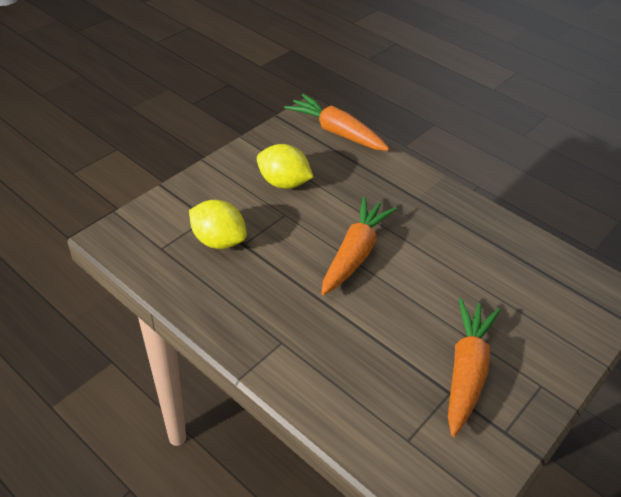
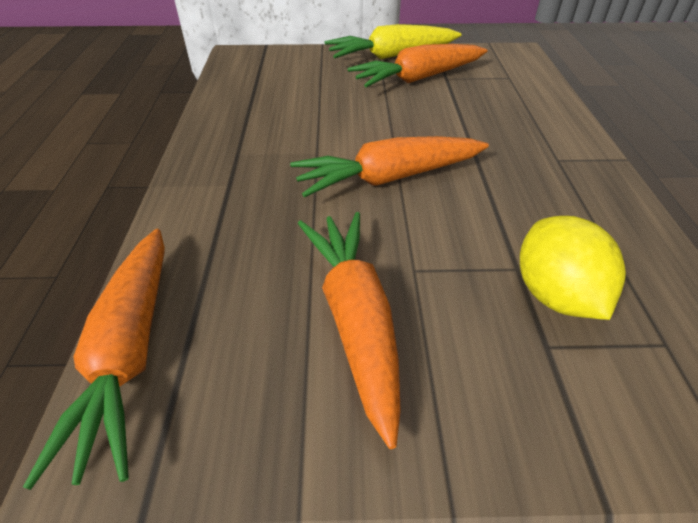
camera: 130 degrees left, 0 degrees up
(283, 183) = (355, 319): yellow lemon -> orange carrot
(531, 392) = (391, 56): none -> yellow carrot

